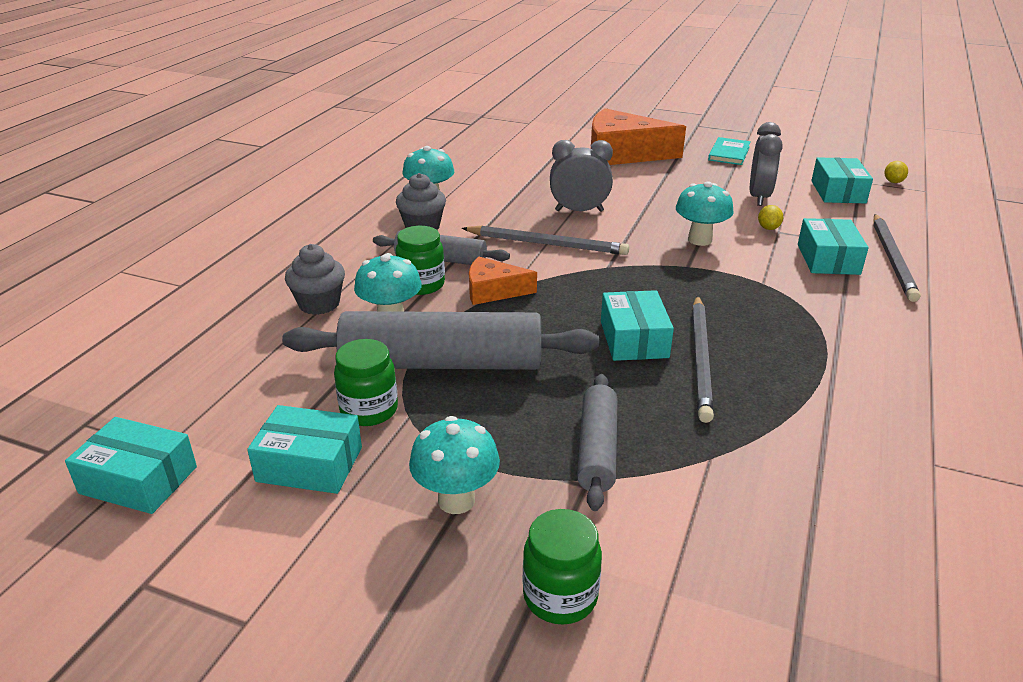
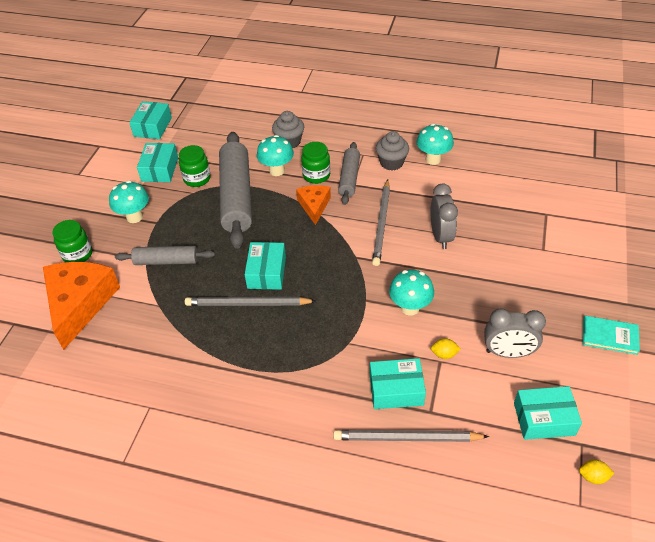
camera: 85 degrees right, 15 degrees up
(623, 153) = (571, 257): orange cheese -> orange cheese (80, 304)
(634, 339) = (266, 272): turquoise box -> turquoise box turned 75 degrees counterclockwise

